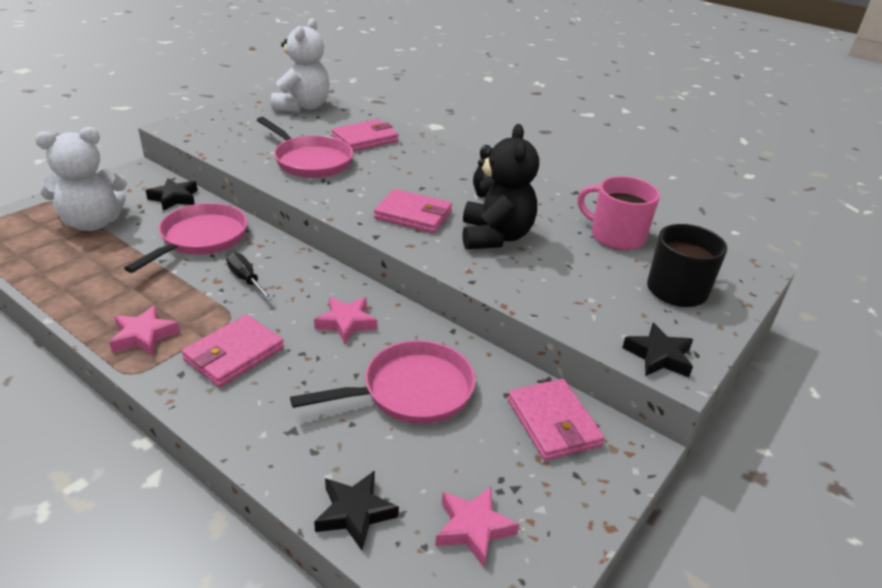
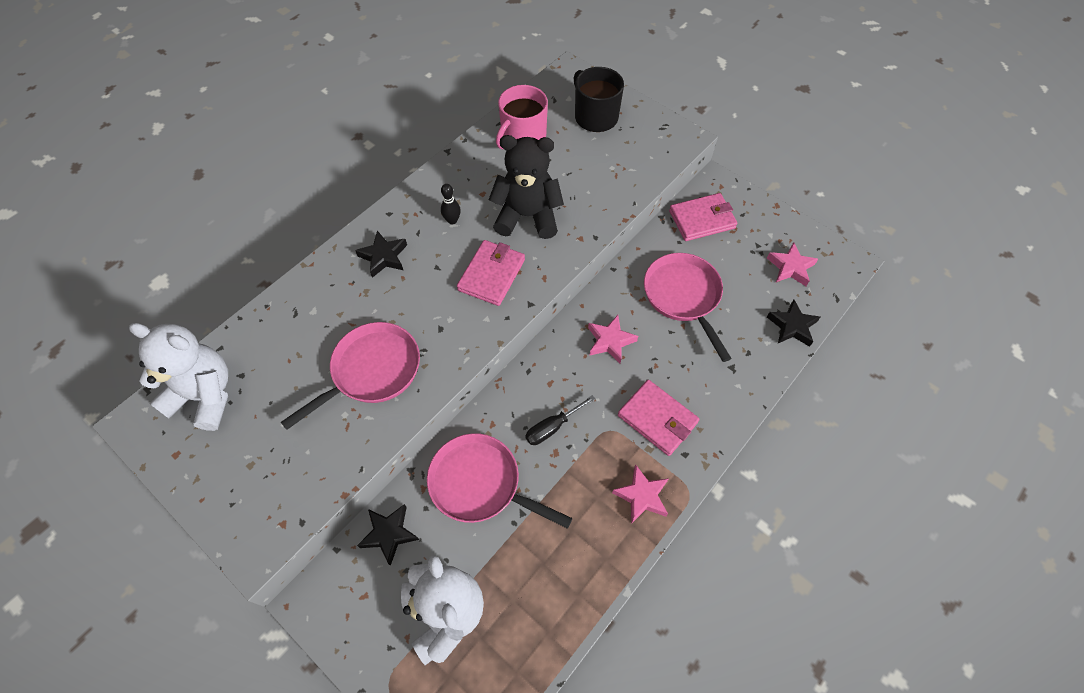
camera: 85 degrees left, 25 degrees up
(365, 139) = (316, 320): pink wallet -> none
(658, 356) = (671, 143): black star -> black star (384, 257)

